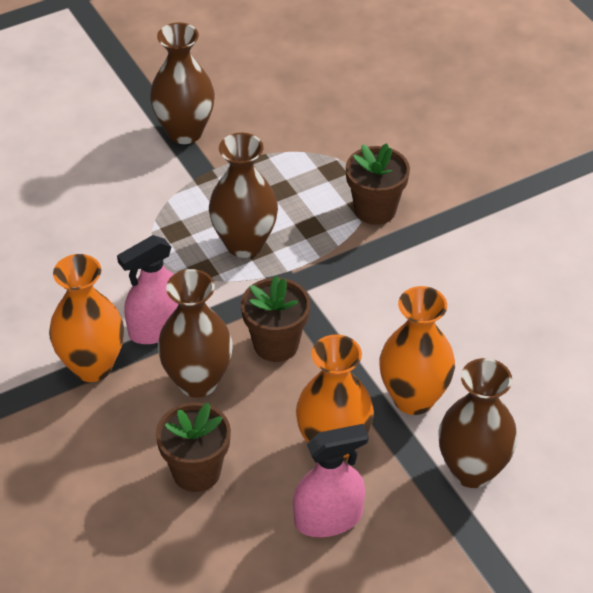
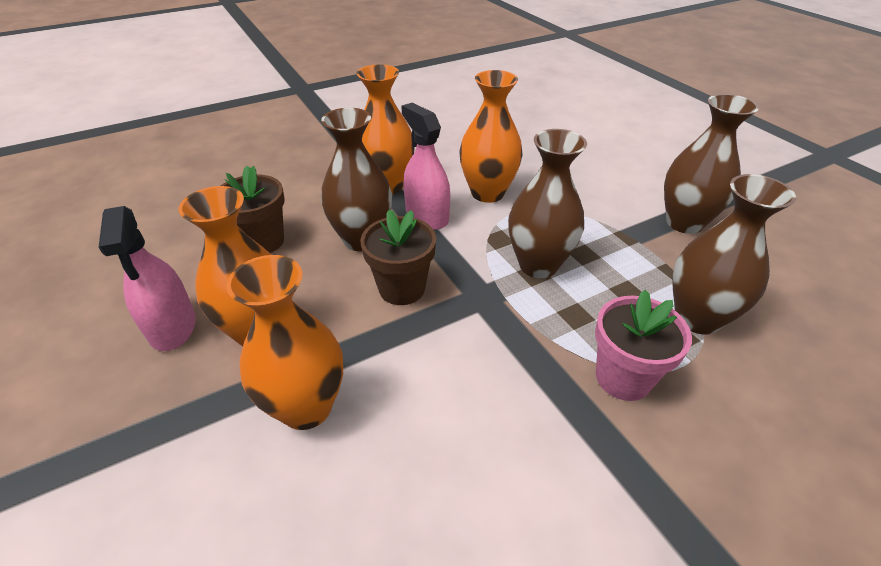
camera: 90 degrees right, 5 degrees down
(117, 274) = (487, 193): none -> orange vase
(375, 209) = (623, 377): brown flower pot -> pink flower pot
(472, 470) = (175, 468): brown vase -> brown vase (697, 318)

